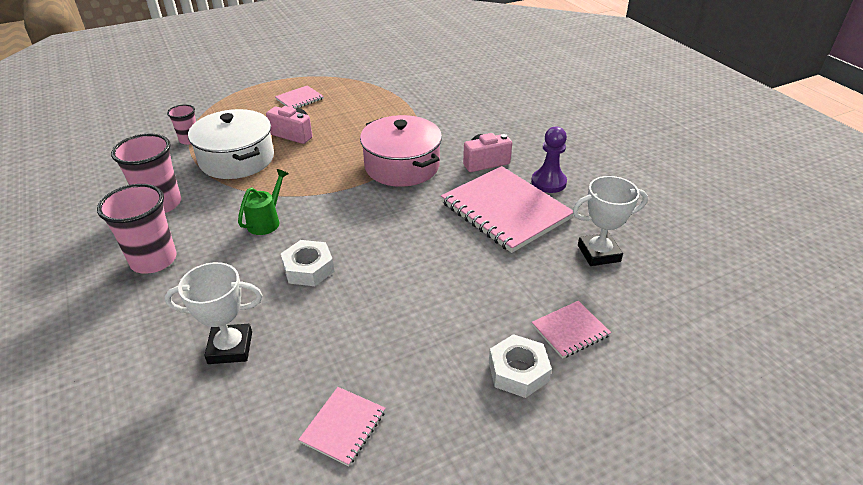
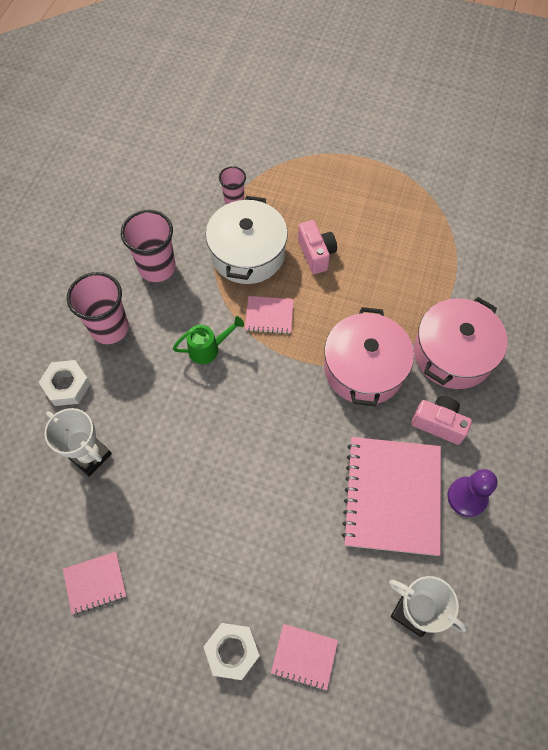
camera: 45 degrees right, 25 degrees up
(299, 99) = (364, 205): pink notebook -> pink notebook (269, 316)
(308, 269) = (193, 425): white nut -> white nut (67, 386)
(449, 130) = (453, 354): none -> pink pot

